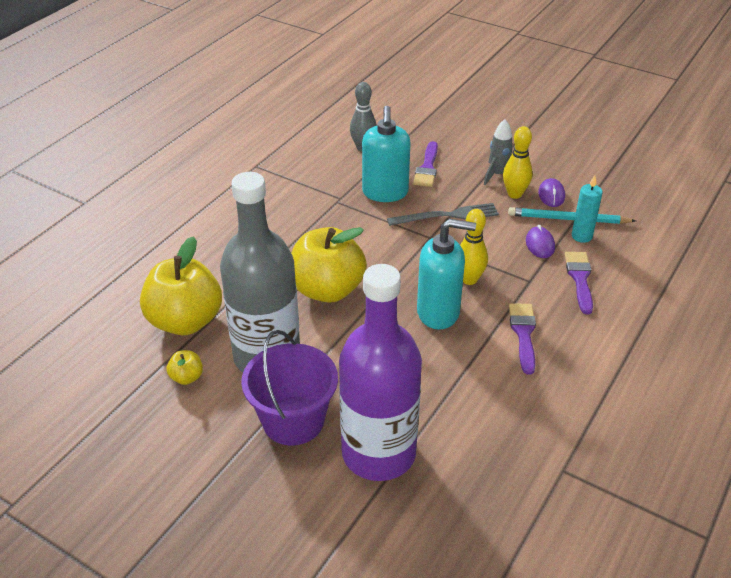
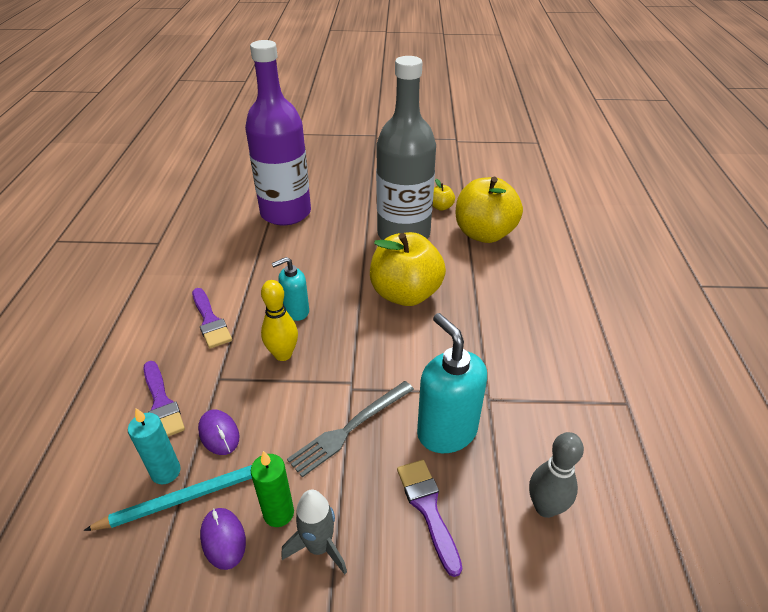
camera: 150 degrees right, 0 degrees up
(293, 420) = (352, 210): purple bucket -> none
(438, 312) = (296, 311): turquoise soap dispenser -> turquoise soap dispenser, size x0.60
(514, 194) = (278, 513): yellow bowling pin -> green candle

